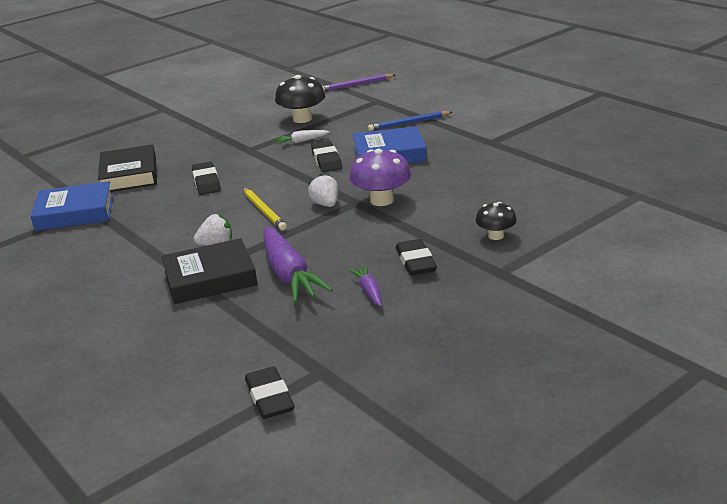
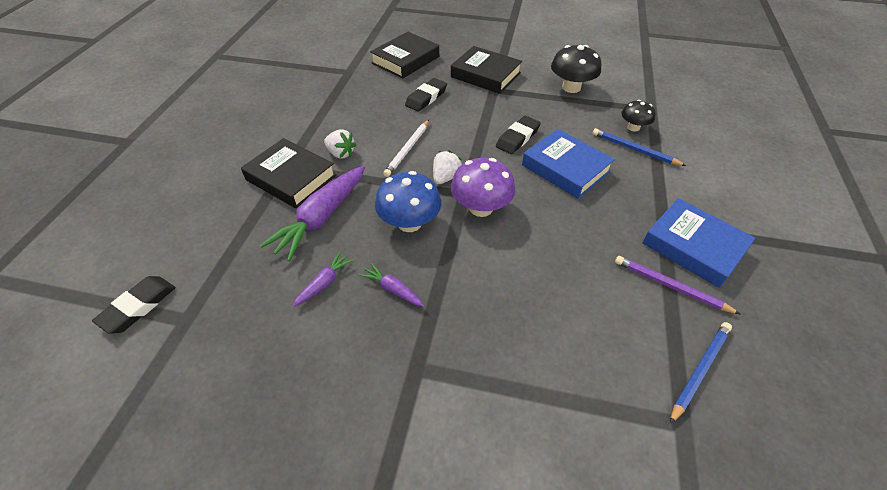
camera: 50 degrees right, 20 degrees up
(75, 213) = (337, 68): blue book -> blue book (693, 246)
(222, 146) = (485, 75): none -> black book
(263, 211) = (407, 149): yellow pencil -> white pencil
(301, 141) = (534, 107): white carrot -> none
(355, 235) = (409, 223): none -> blue mushroom
(356, 85) = (664, 82): purple pencil -> purple pencil (671, 286)
(416, 262) = (393, 289): black eraser -> purple carrot
(496, 236) = (482, 327): black mushroom -> black mushroom (633, 127)
(610, 176) = (700, 370): none -> blue pencil

